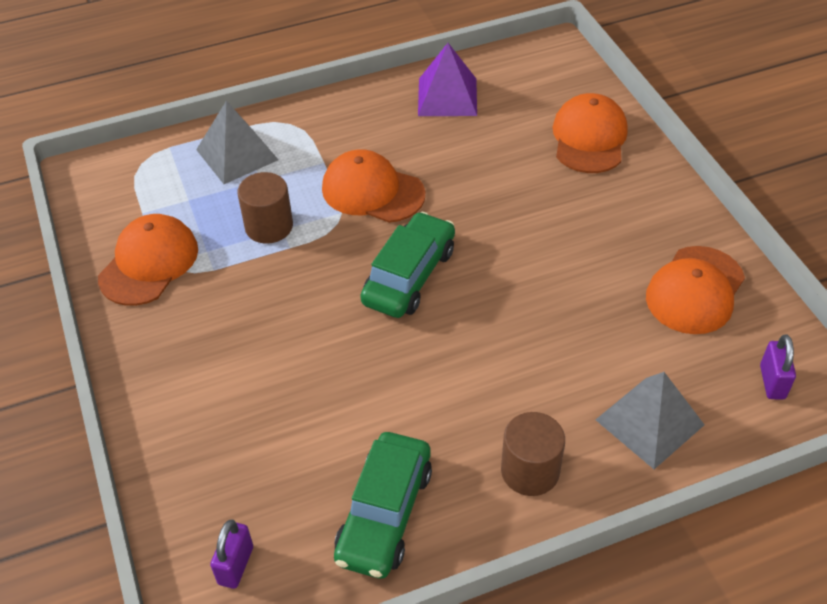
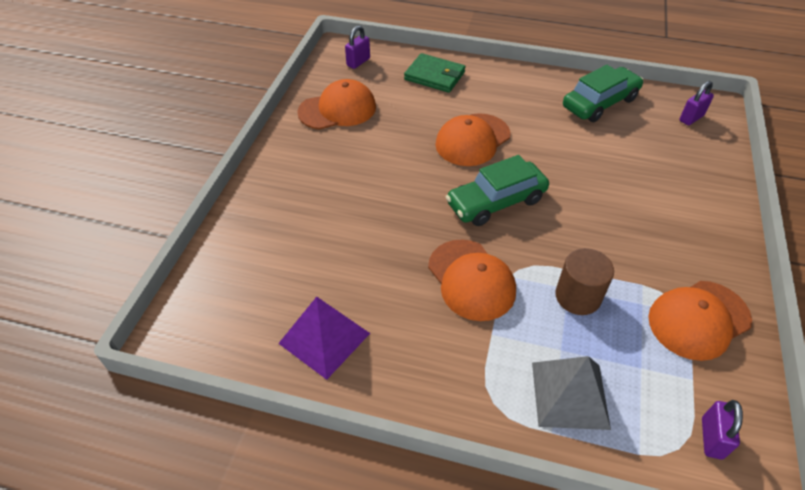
camera: 145 degrees left, 0 degrees up
(117, 180) = (711, 438): none -> purple padlock
(530, 471) = (512, 86): brown cylinder -> none
(589, 138) = (267, 227): orange cap -> orange cap (472, 140)
(649, 422) = (434, 76): grey pyramid -> green wallet

